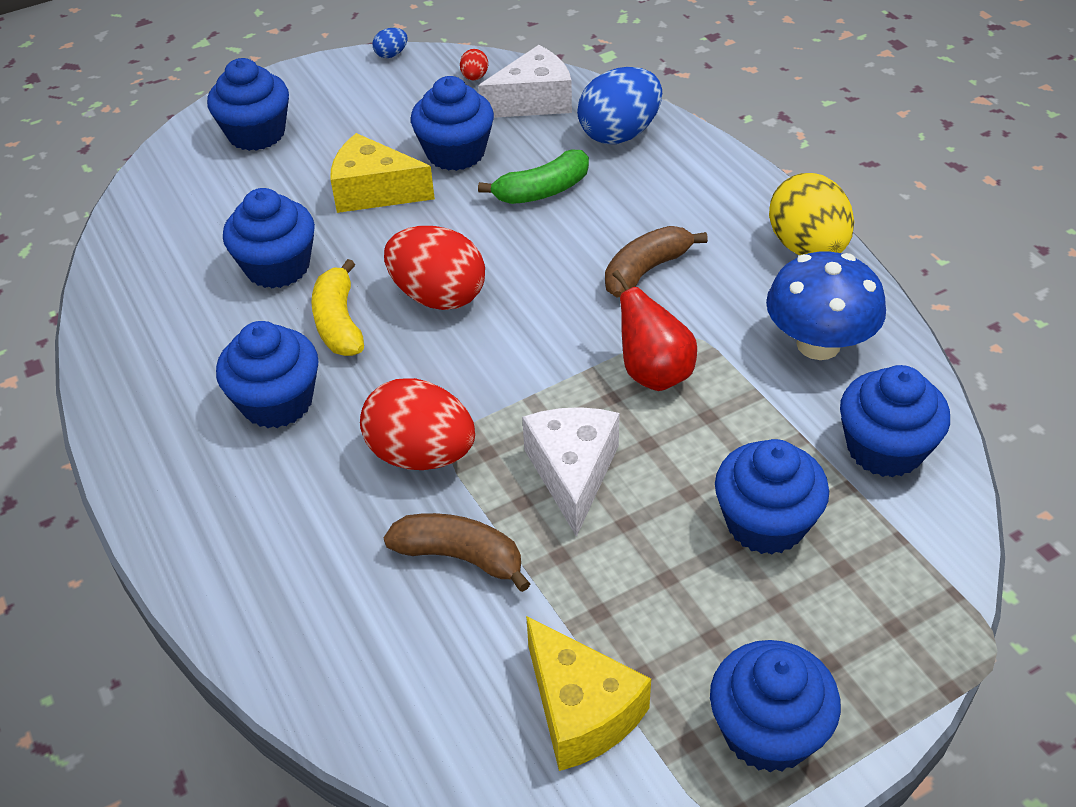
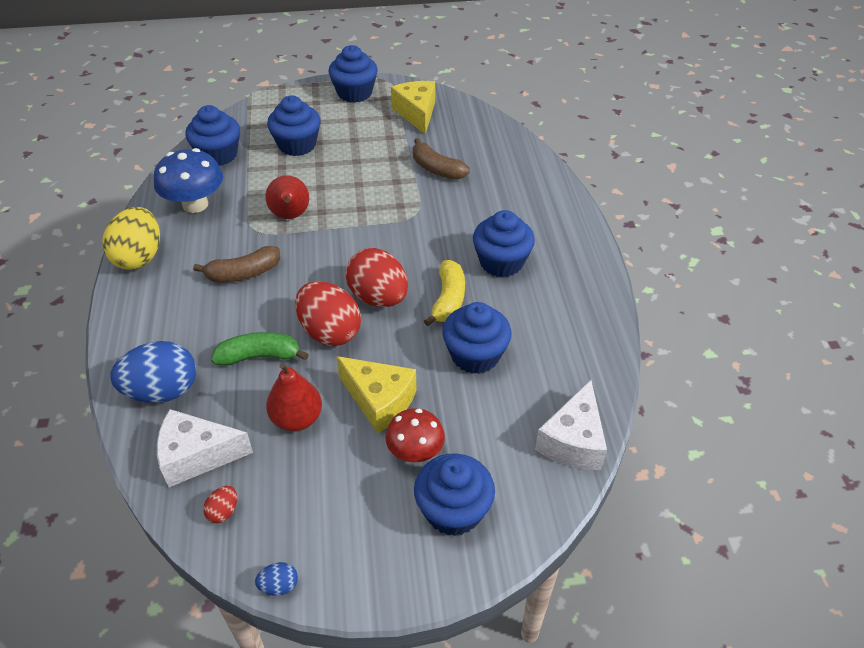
camera: 160 degrees left, 0 degrees up
(313, 162) = (415, 452): none -> red mushroom
(421, 454) = (433, 213): red egg -> red egg (330, 332)
(455, 153) = (297, 419): blue cupcake -> red pear
(572, 473) = (365, 185): white cheese -> white cheese (573, 441)

